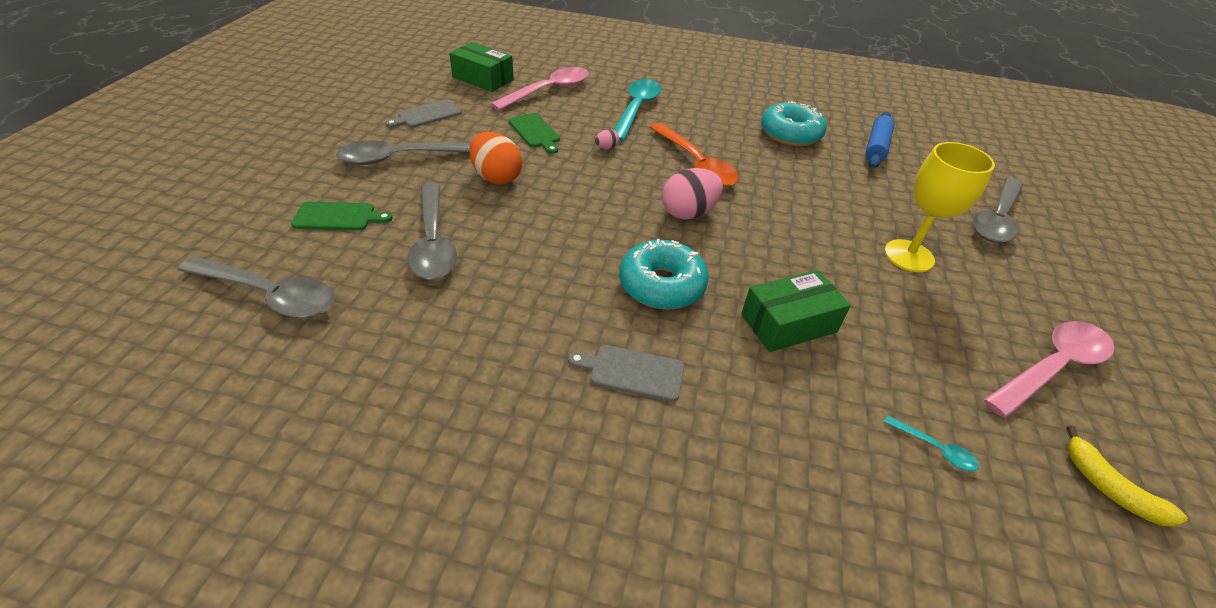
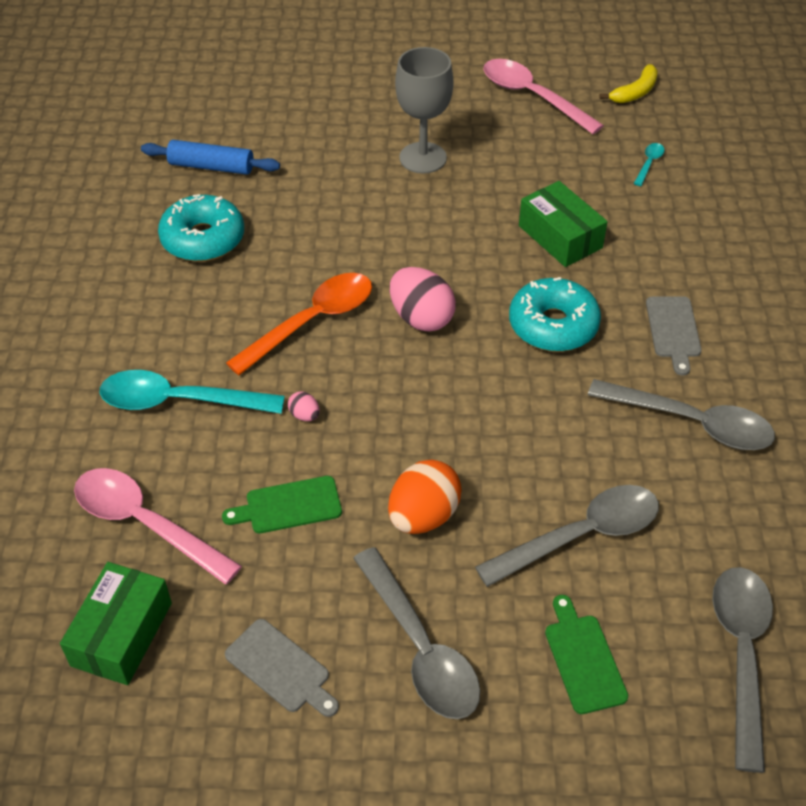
camera: 100 degrees left, 5 degrees up
(535, 132) = (288, 506): green cutting board -> green cutting board turned 150 degrees counterclockwise
(909, 256) = (423, 158): yellow goblet -> grey goblet
(996, 218) = (331, 95): grey spoon -> grey spoon (691, 422)

